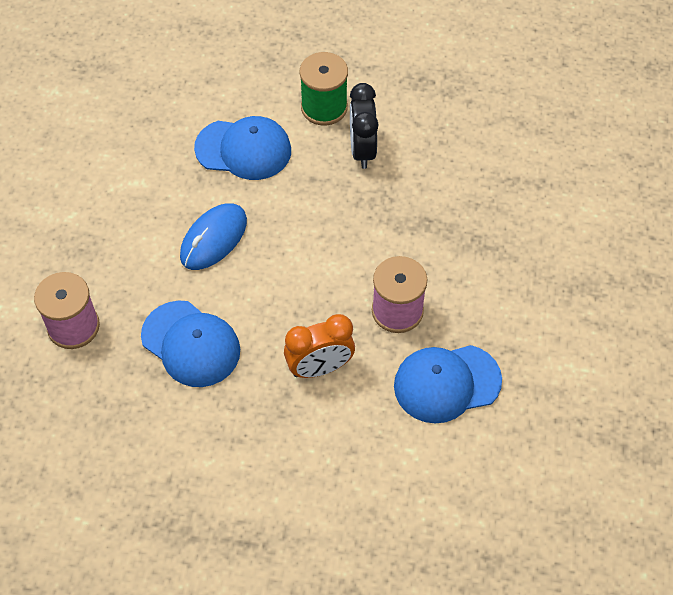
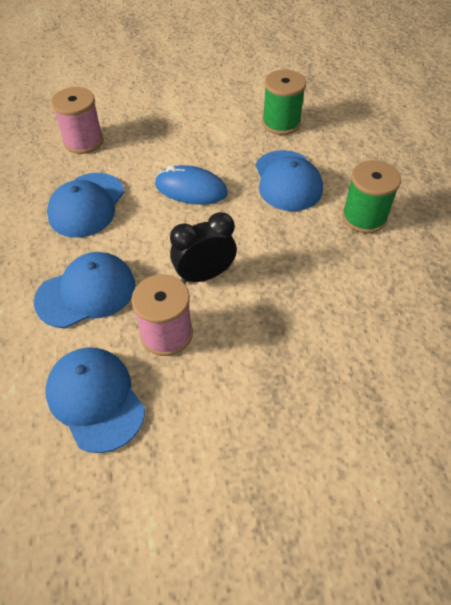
camera: 70 degrees right, 5 degrees down
(147, 122) = (281, 123): none -> green spool
(319, 368) = (86, 292): orange clock -> blue cap
(362, 150) = (334, 257): black clock -> black clock (204, 275)

